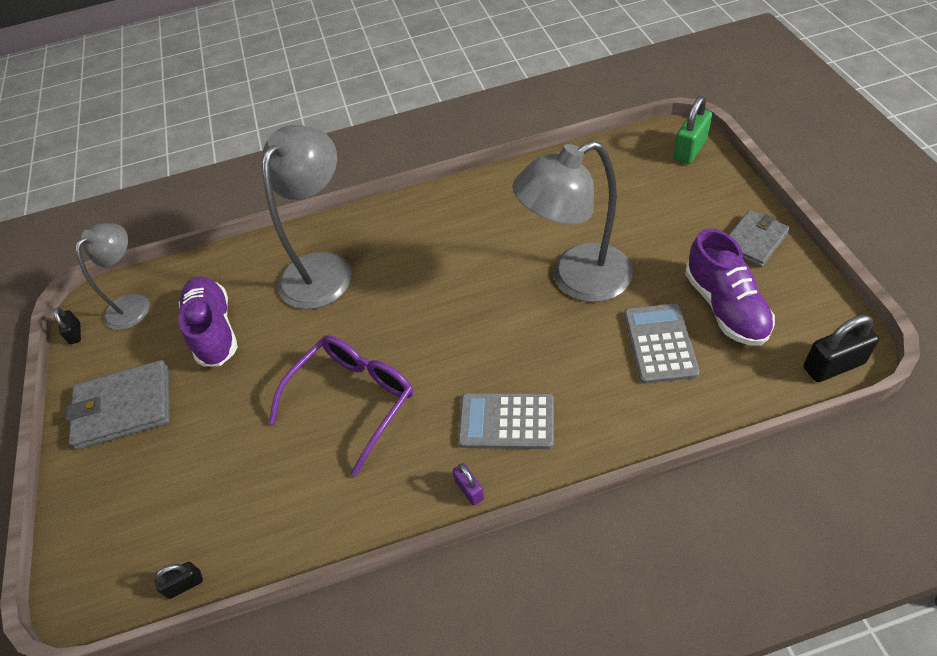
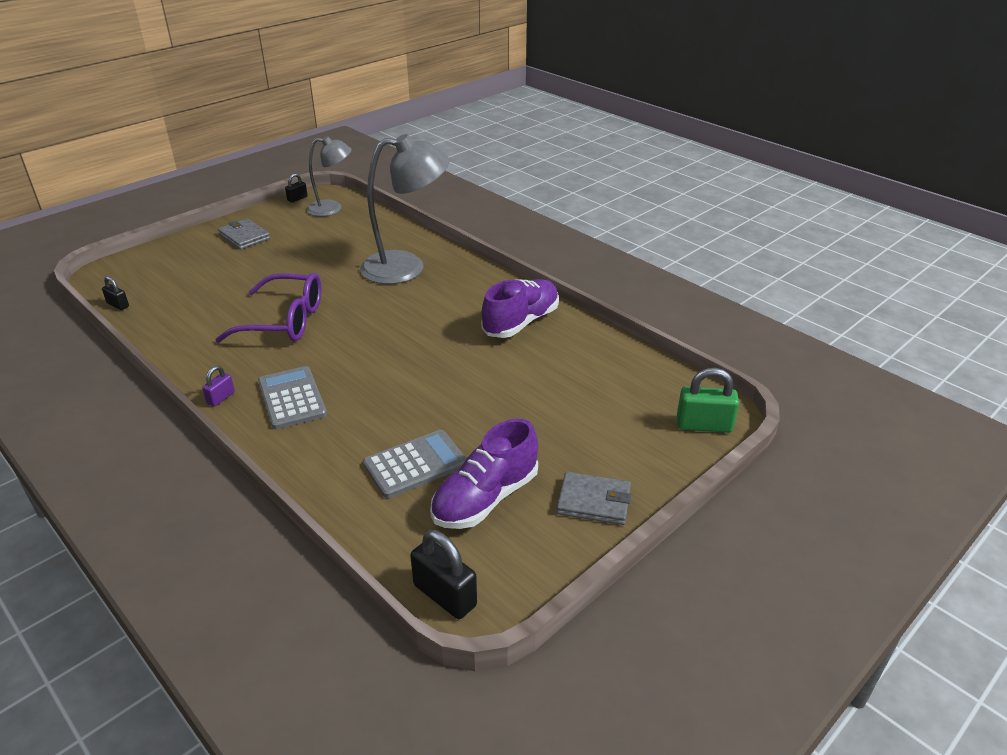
camera: 55 degrees right, 15 degrees down
(123, 408) = (244, 236): grey wallet -> grey wallet, size x0.66
(214, 330) = (323, 245): purple shoe -> purple shoe (521, 322)
(576, 279) = (468, 395): grey lamp -> none

